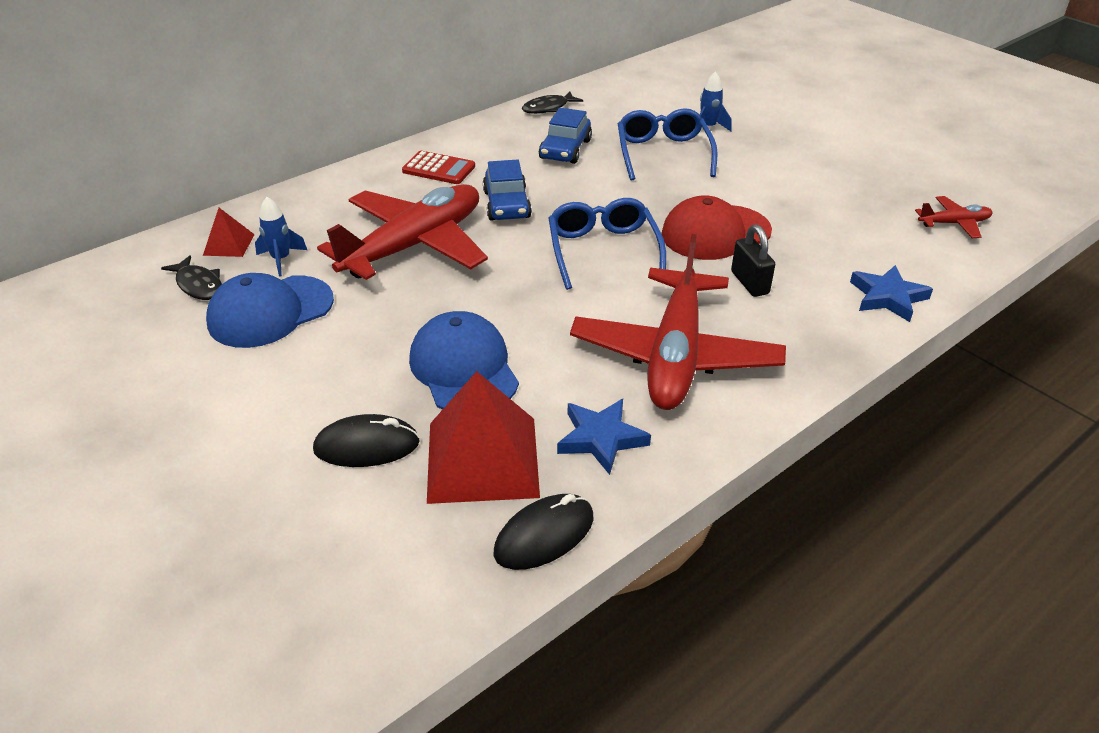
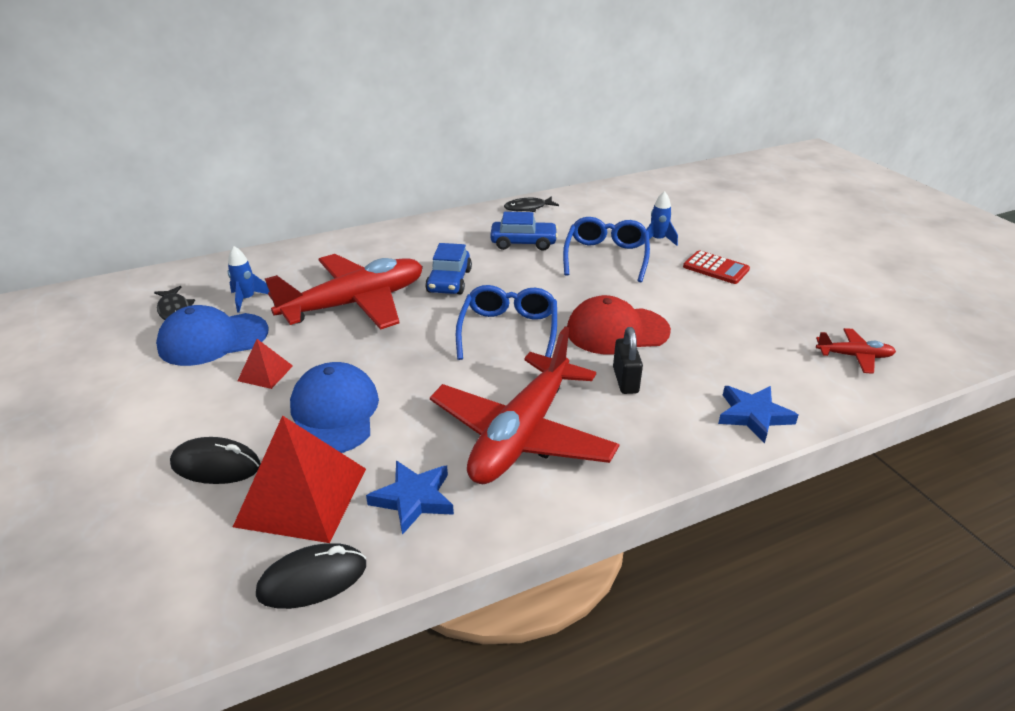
camera: 15 degrees right, 5 degrees down
(229, 244) = (216, 282): red pyramid -> red pyramid (265, 373)
(439, 169) = (411, 245): red calculator -> red calculator (716, 268)
(565, 149) = (523, 243): blue car -> blue car turned 120 degrees counterclockwise

